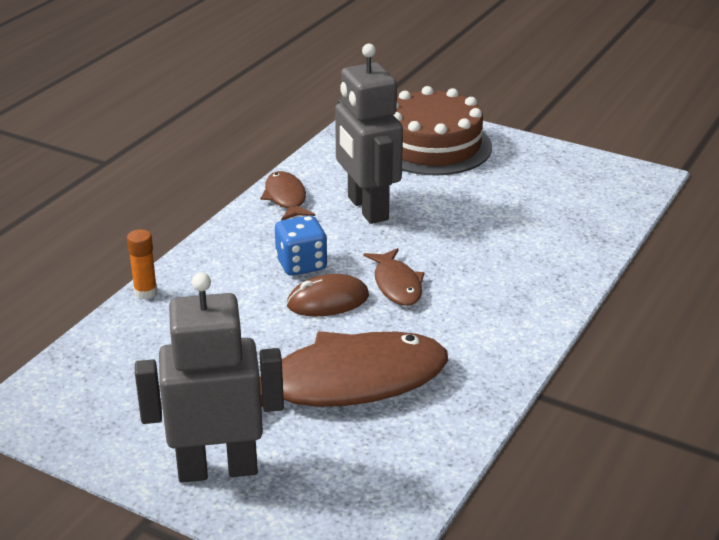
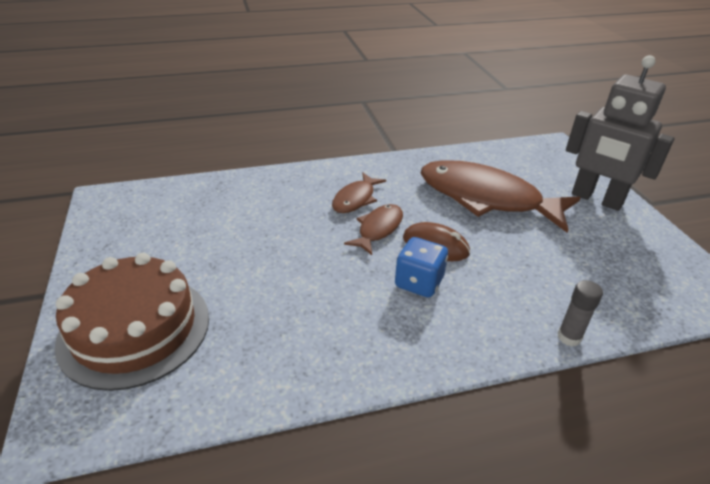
camera: 135 degrees left, 5 degrees up
(145, 292) = (569, 337): orange glue stick -> grey glue stick
(286, 198) = (344, 361): brown fish -> brown fish (355, 199)
(367, 208) = (301, 299): grey robot -> none

